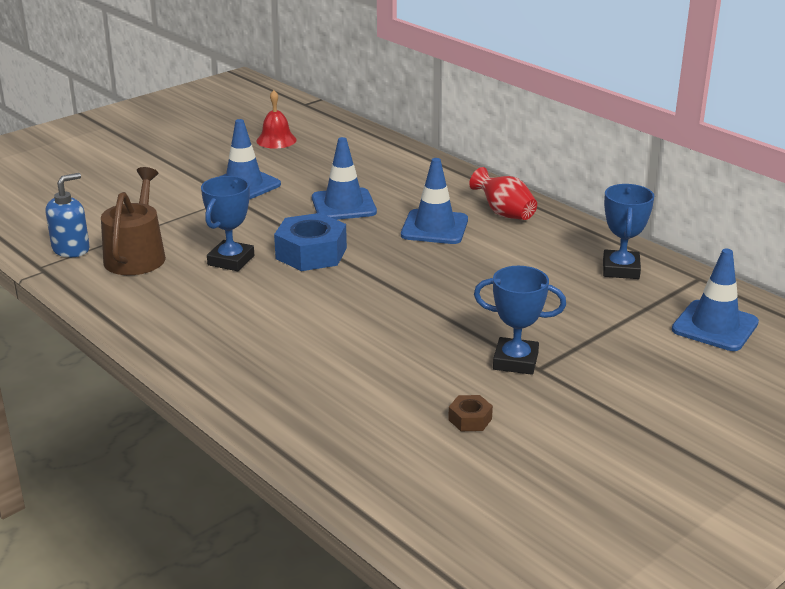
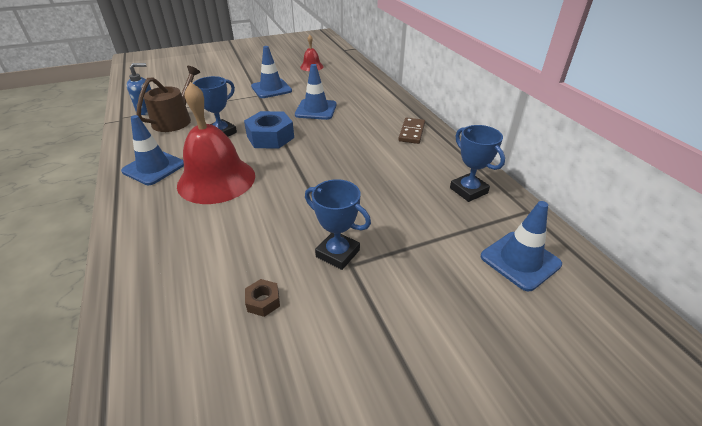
camera: 20 degrees right, 10 degrees up
(288, 318) = (216, 180): none -> red bell
(434, 227) = (359, 134): blue traffic cone -> blue traffic cone (154, 168)
(504, 213) = (411, 132): red vase -> brown domino
(620, 269) = (468, 190): blue trophy -> blue trophy turned 60 degrees counterclockwise

